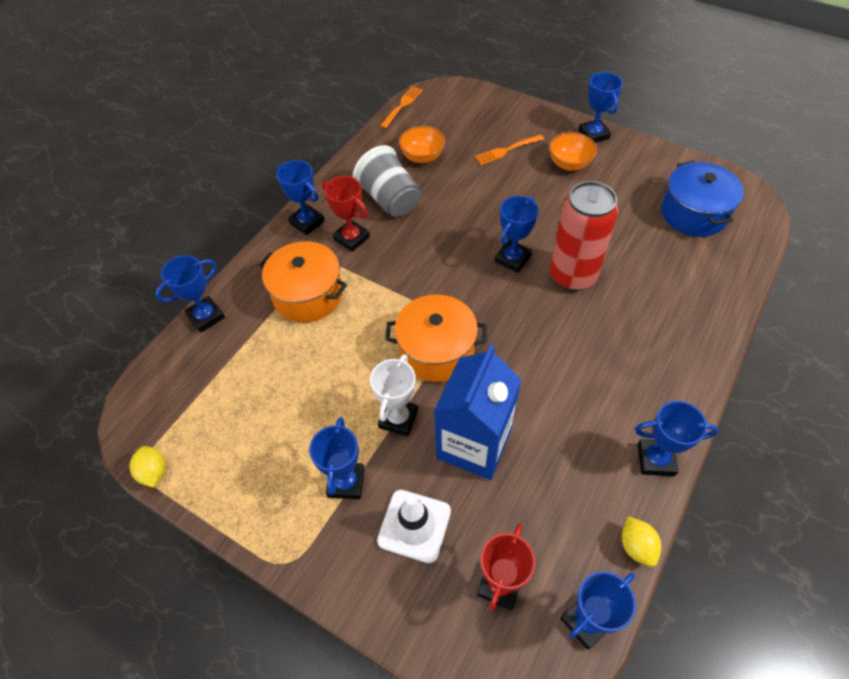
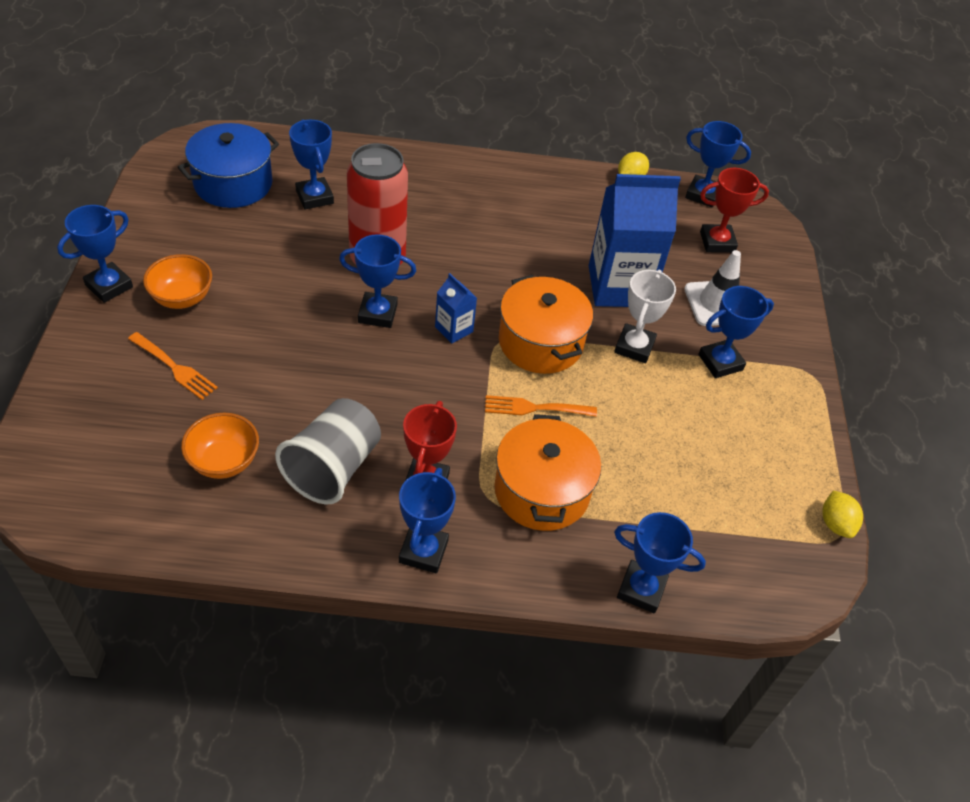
camera: 125 degrees left, 5 degrees down
(154, 472) = (835, 524): yellow lemon -> yellow lemon turned 45 degrees counterclockwise
(398, 418) = (634, 347): white trophy -> white trophy turned 60 degrees counterclockwise
(402, 106) = (98, 536): orange fork -> orange fork (536, 408)
(476, 299) = (454, 329): none -> blue carton
(655, 460) = (552, 177): blue trophy -> blue trophy (314, 197)

